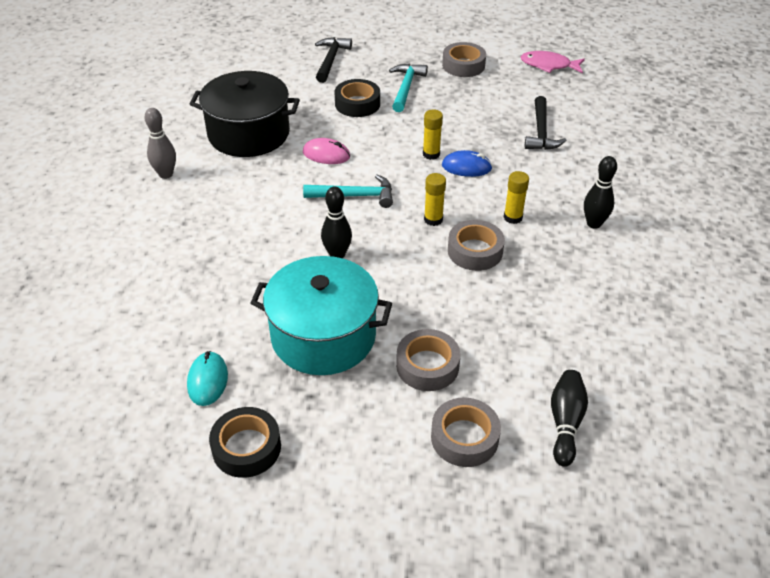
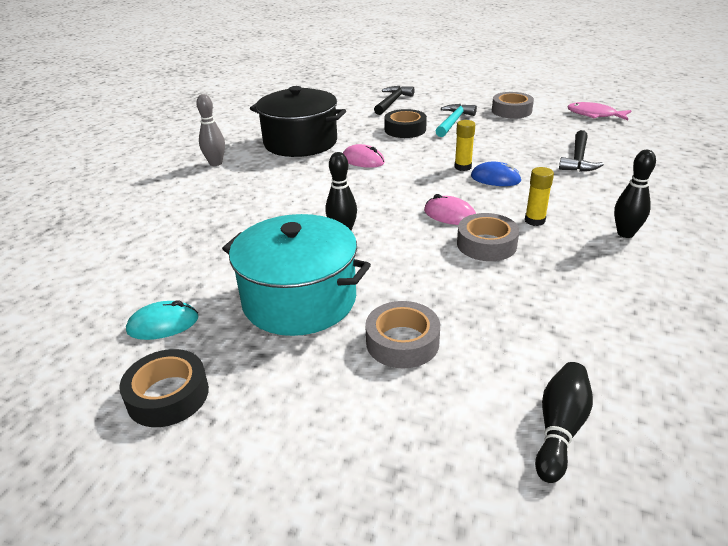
camera: 15 degrees right, 10 degrees down
(207, 380) = (163, 324): turquoise mouse -> turquoise mouse turned 60 degrees clockwise
(355, 196) = (378, 191): turquoise hammer -> none
(433, 219) = (449, 215): yellow glue stick -> pink mouse
(464, 438) = (423, 425): grey tape -> none

